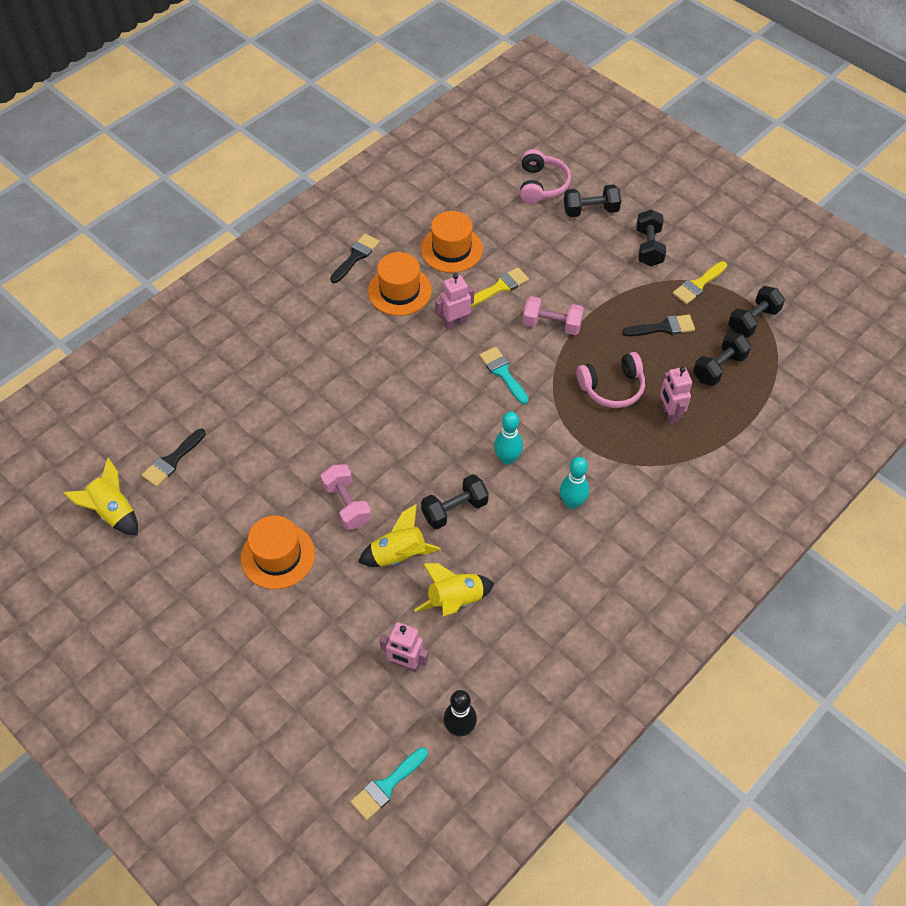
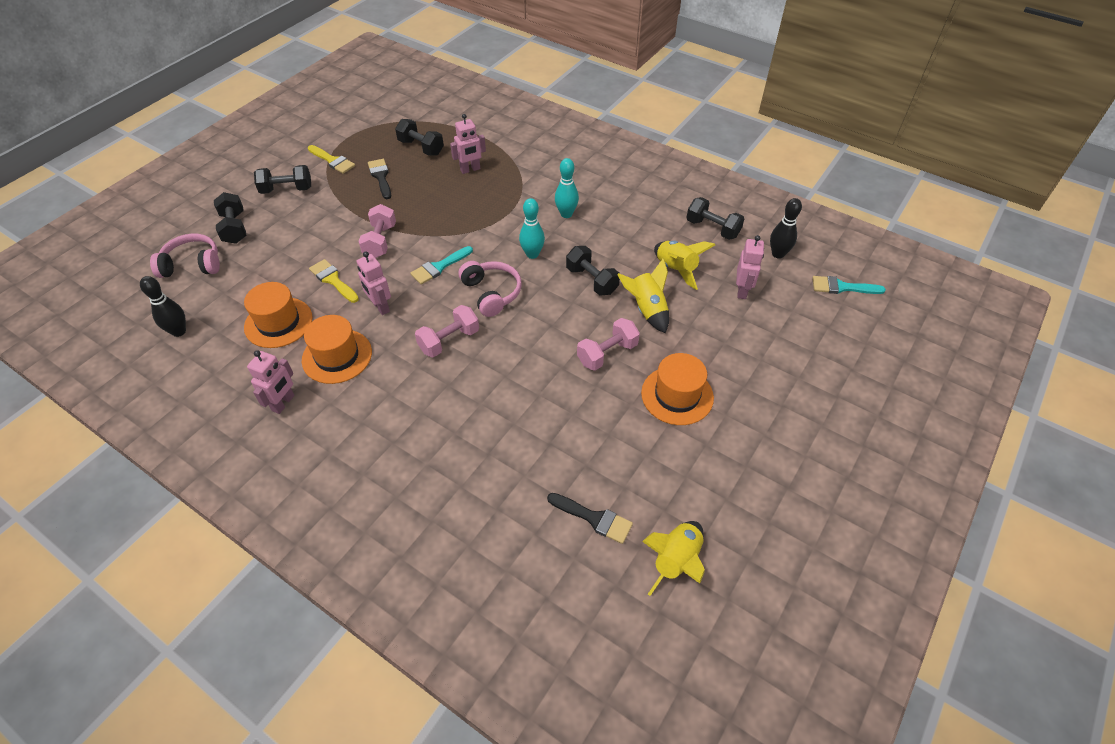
camera: 100 degrees left, 5 degrees down
(356, 256) = (283, 403): black brush -> pink robot
(386, 786) = (842, 287): turquoise brush -> turquoise brush turned 150 degrees clockwise
(397, 374) = (449, 341): none -> pink dumbbell
(456, 184) = (179, 331): none -> black bowling pin
(612, 387) = (448, 201): pink headphones -> pink headphones (491, 293)
(753, 321) = (372, 132): black dumbbell -> black dumbbell (712, 228)

